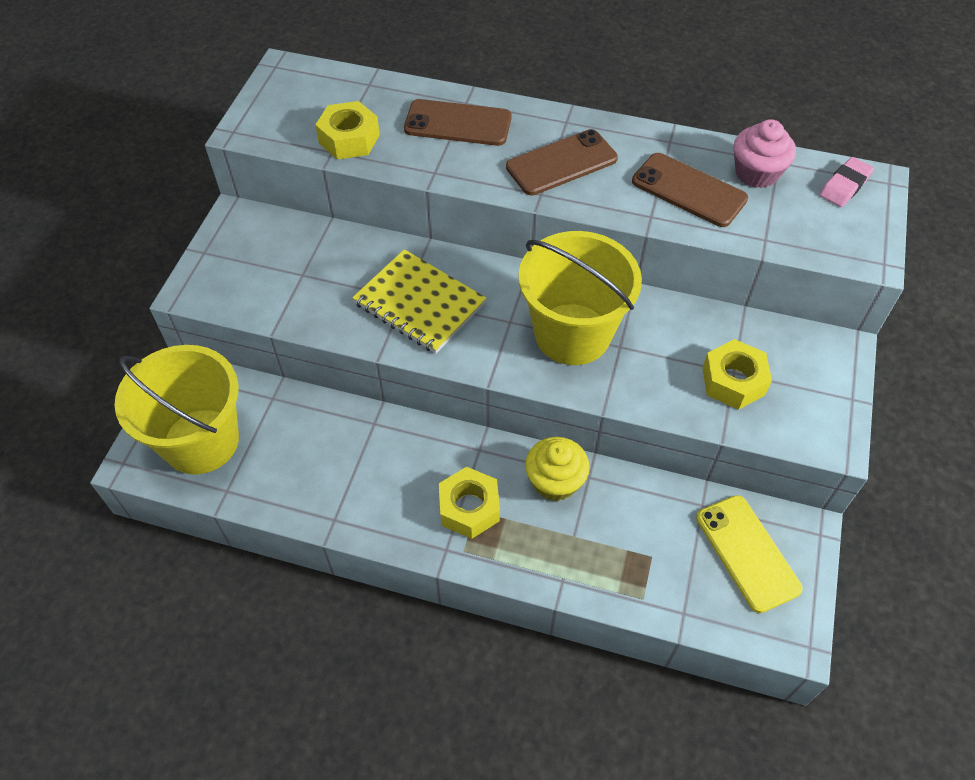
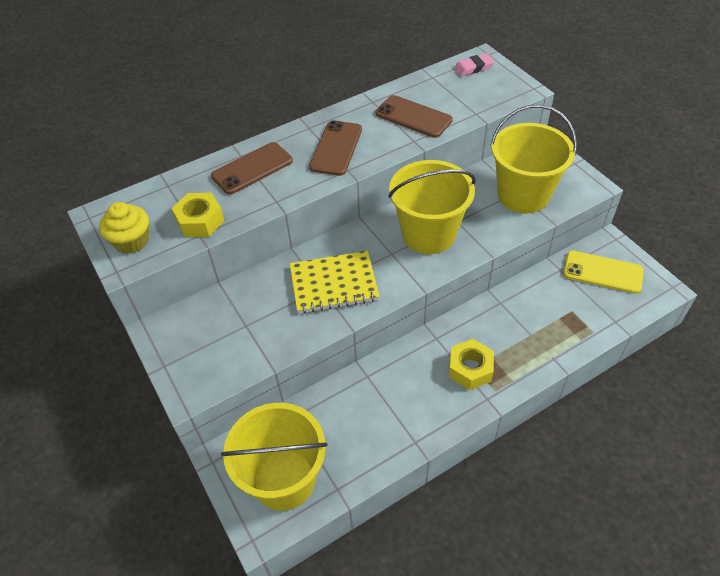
camera: 45 degrees left, 5 degrees down
(555, 481) = (489, 318): yellow cupcake -> yellow cupcake (131, 241)
(689, 190) = (413, 117): brown phone -> brown phone turned 45 degrees clockwise
(733, 381) = (523, 195): yellow nut -> yellow bucket
(756, 173) = (431, 88): pink cupcake -> none
(844, 186) = (473, 68): pink eraser -> pink eraser turned 75 degrees clockwise

